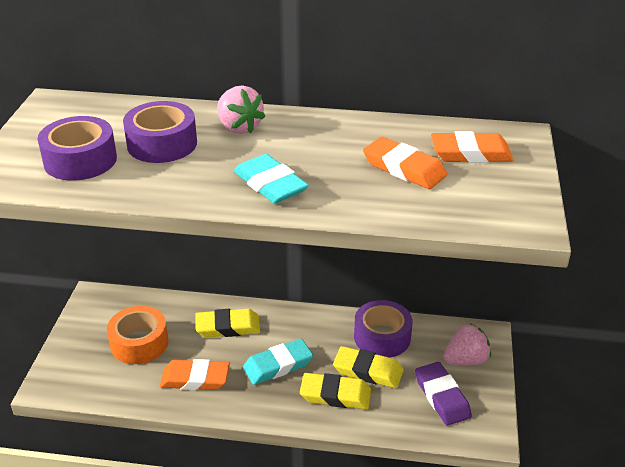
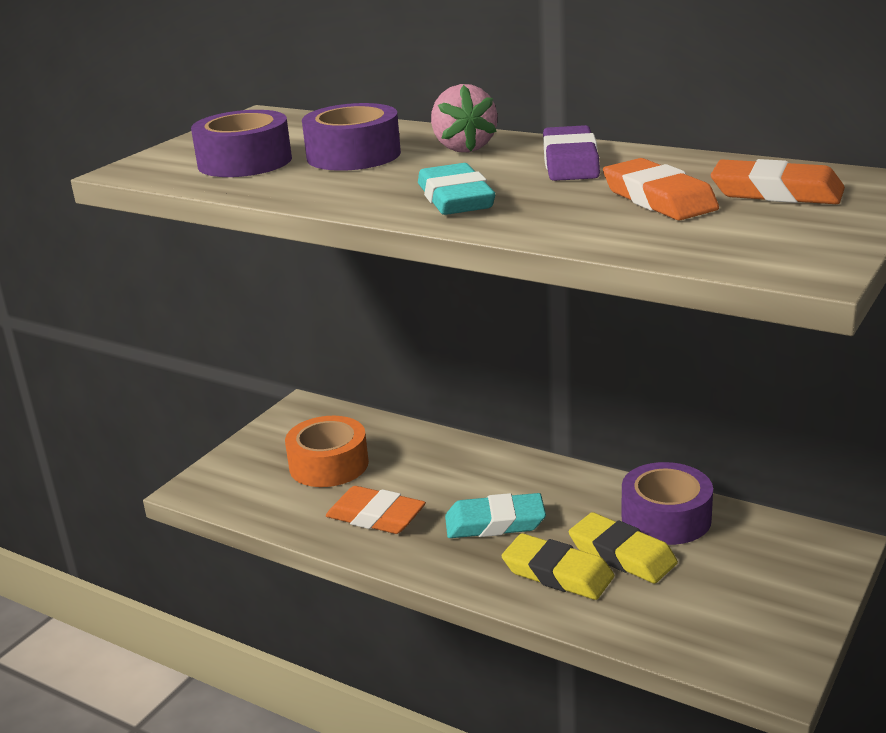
camera: 25 degrees right, 10 degrees down
(228, 327) = (452, 467): yellow eraser -> none
(442, 397) = (721, 609): purple eraser -> purple eraser (570, 162)
(465, 360) = (785, 571): pink strawberry -> none

